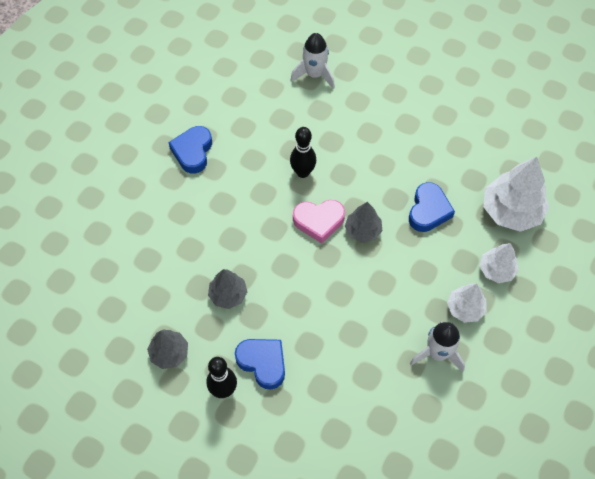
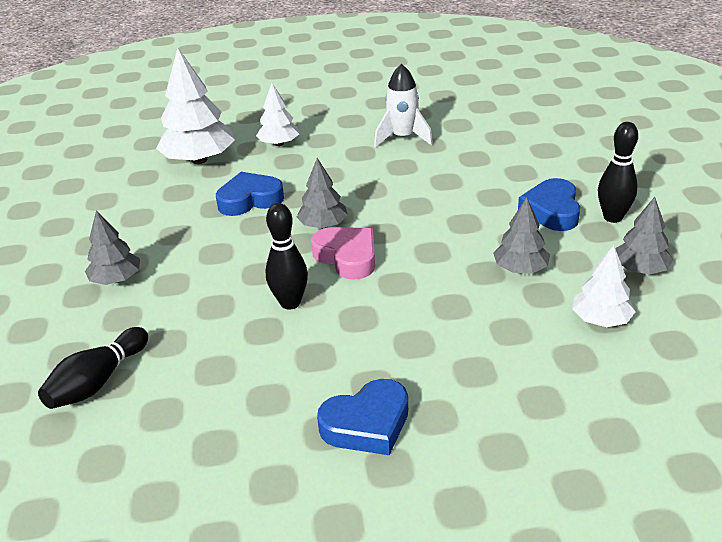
camera: 125 degrees left, 25 degrees down
(314, 75) = (98, 382): white rocket -> black bowling pin
(395, 111) = (116, 279): none -> grey tree
(465, 308) = (340, 142): white tree -> white tree (601, 319)

